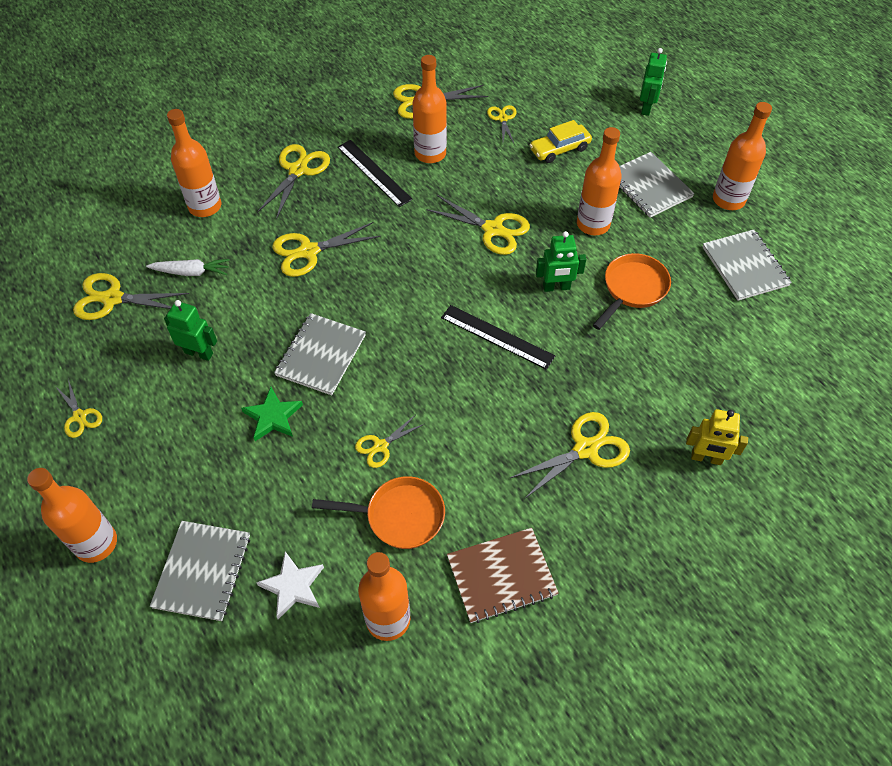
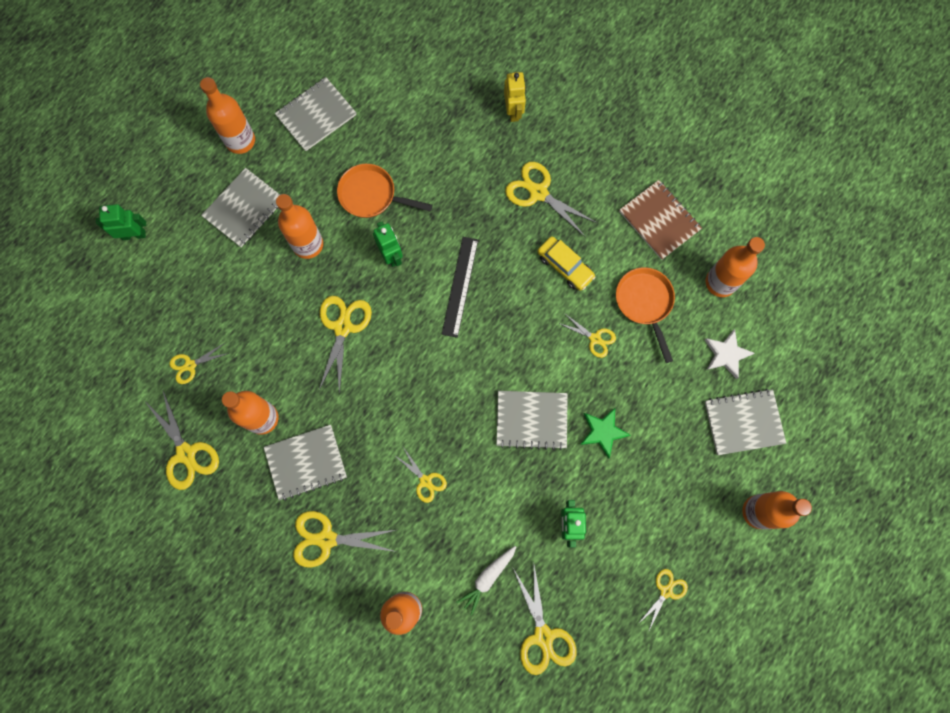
camera: 110 degrees left, 20 degrees up
(191, 272) = (487, 578): white carrot -> white carrot turned 120 degrees counterclockwise
(309, 251) = (425, 481): yellow scissors -> yellow scissors, size x0.59
(374, 173) = (306, 462): black ruler -> grey notebook
(559, 149) = (218, 299): yellow car -> yellow car (565, 266)

